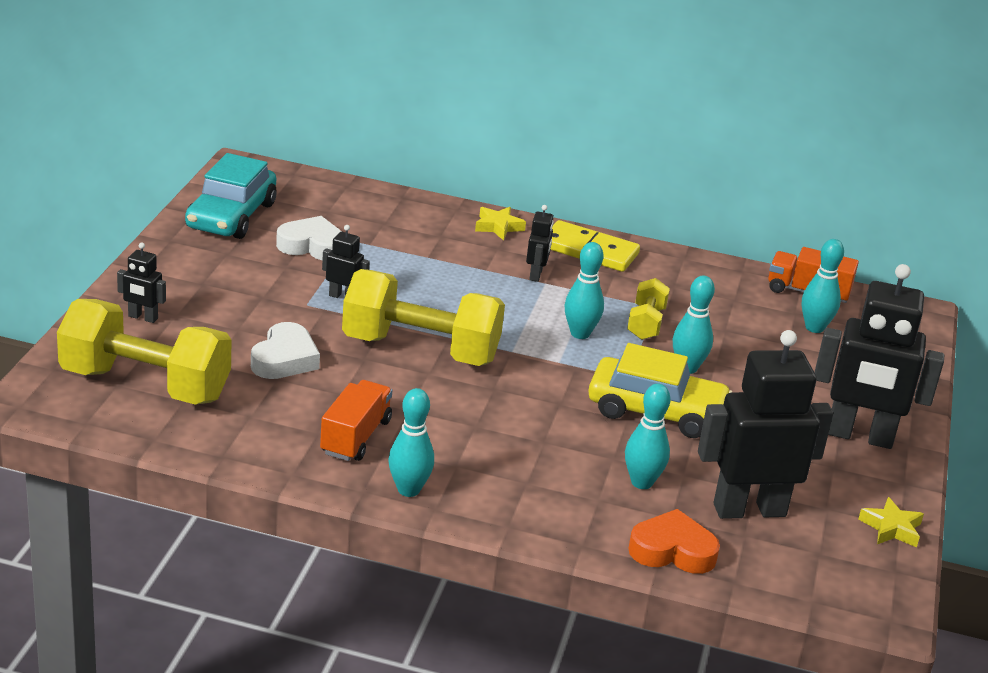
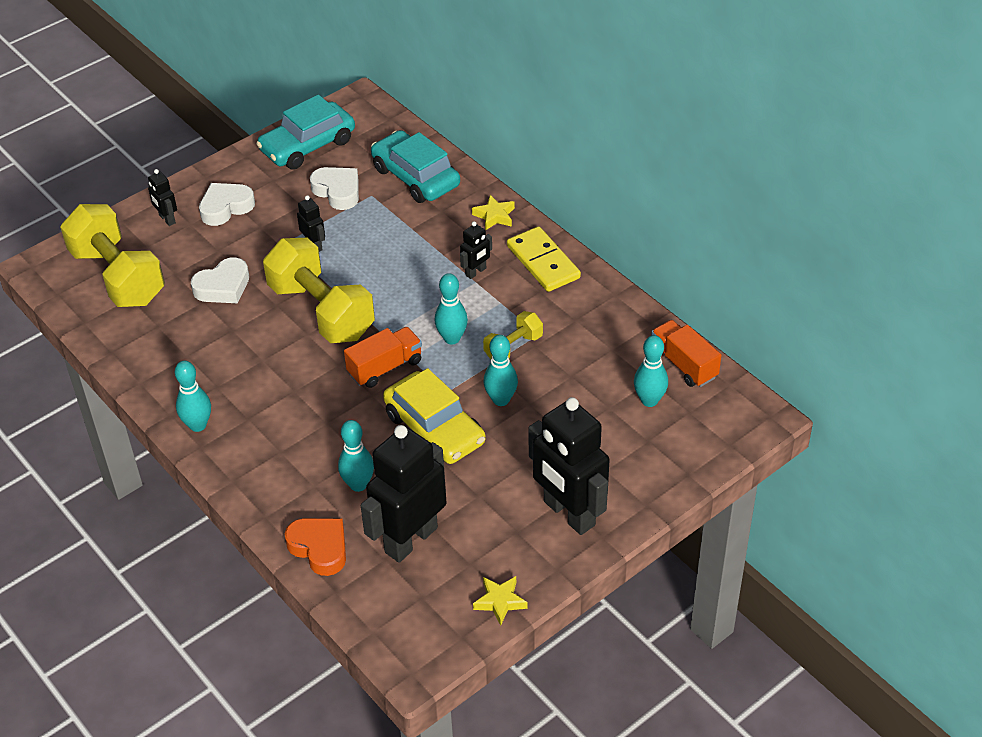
camera: 40 degrees right, 15 degrees up
(202, 290) = (226, 207): none -> white heart
(355, 437) = (206, 369): orange truck -> orange truck (385, 367)
(380, 215) = (415, 177): none -> turquoise car
(749, 509) = (410, 539): black robot -> black robot turned 75 degrees counterclockwise

